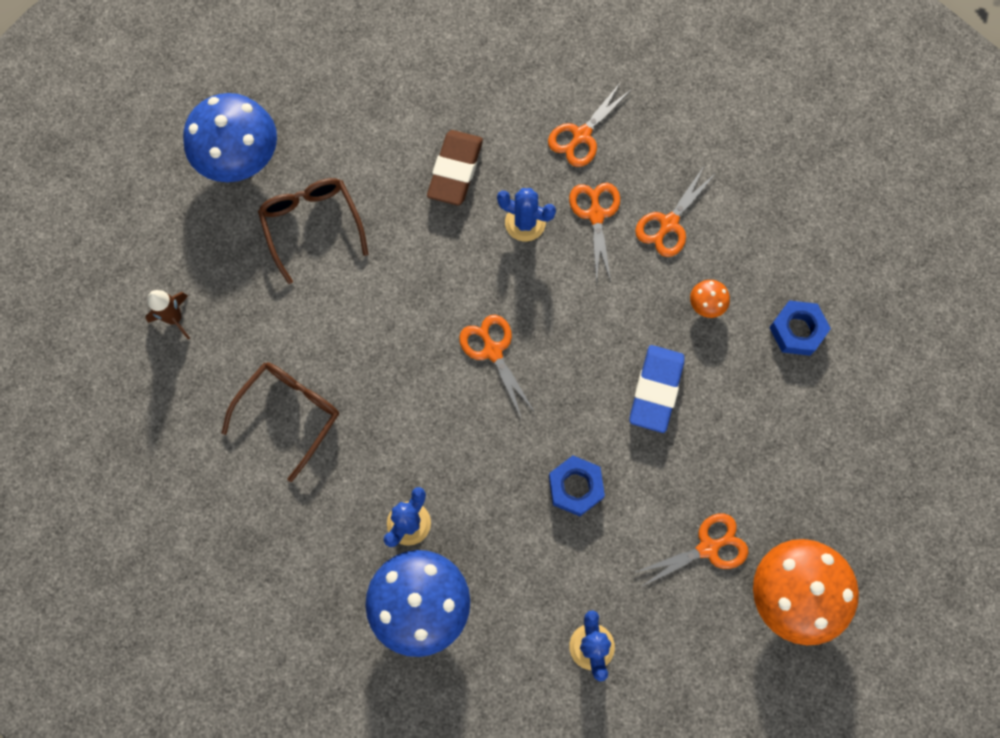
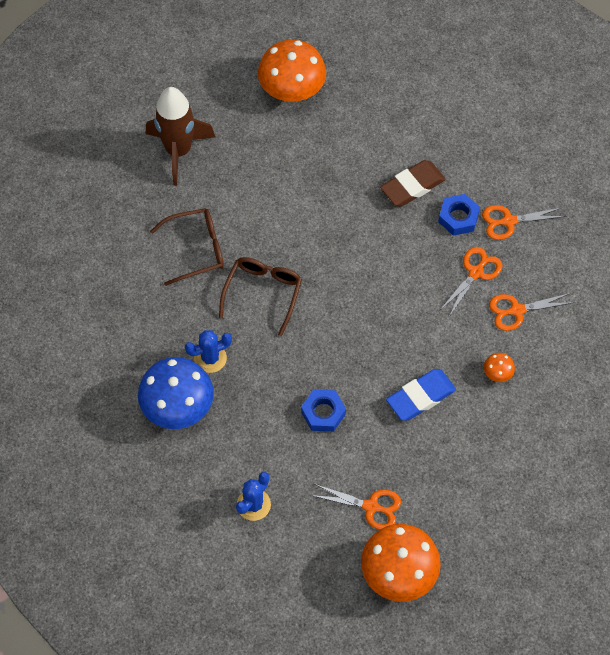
camera: 40 degrees right, 10 degrees down
(174, 318) = (178, 151): brown rocket -> brown rocket, size x2.03
(239, 157) = (292, 89): blue mushroom -> orange mushroom
(312, 225) = (300, 156): brown glasses -> brown glasses (263, 293)
(493, 351) = (343, 302): orange scissors -> none
(525, 223) = (428, 245): blue cactus -> none
(797, 330) = (541, 430): blue nut -> blue nut (458, 217)

